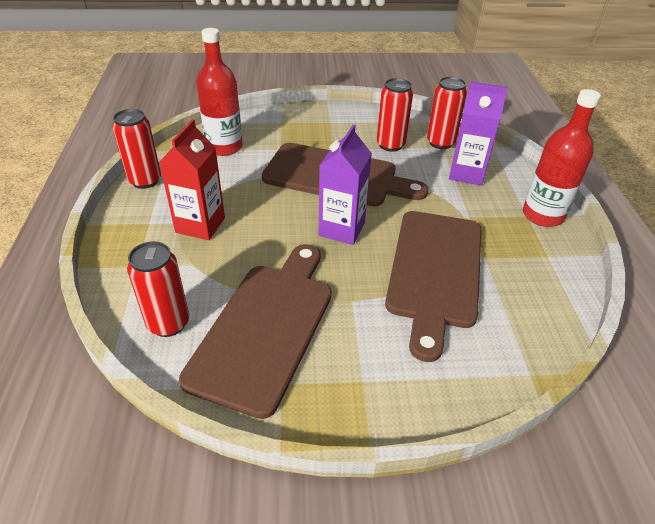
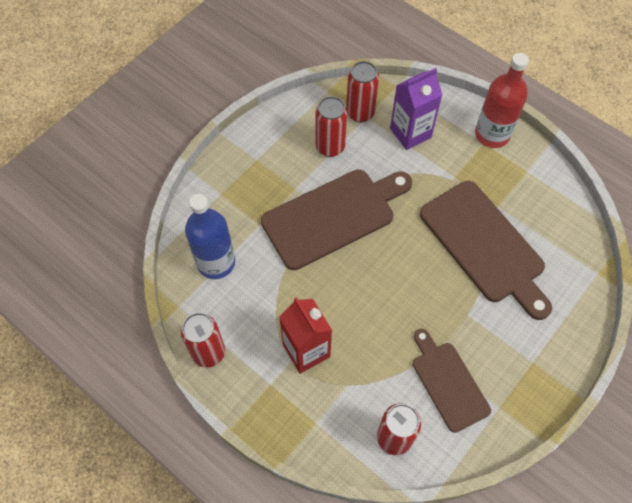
camera: 45 degrees left, 20 degrees up
(224, 147) = (216, 262): red bottle -> blue bottle
(266, 328) = (448, 382): brown cutting board -> brown cutting board, size x0.61
(341, 229) = (396, 263): purple carton -> none

